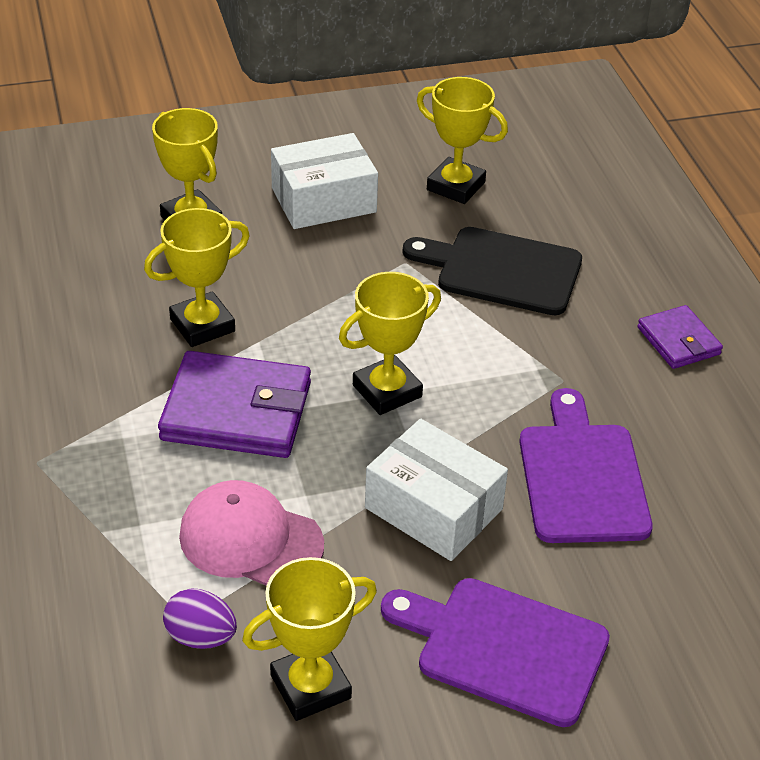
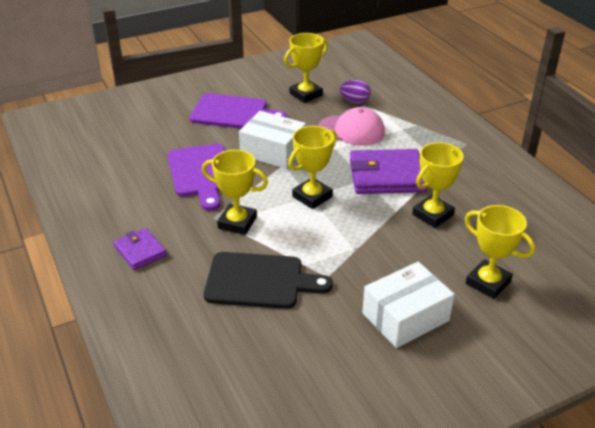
camera: 170 degrees right, 5 degrees down
(455, 186) = (309, 350): yellow trophy -> yellow trophy (237, 223)

